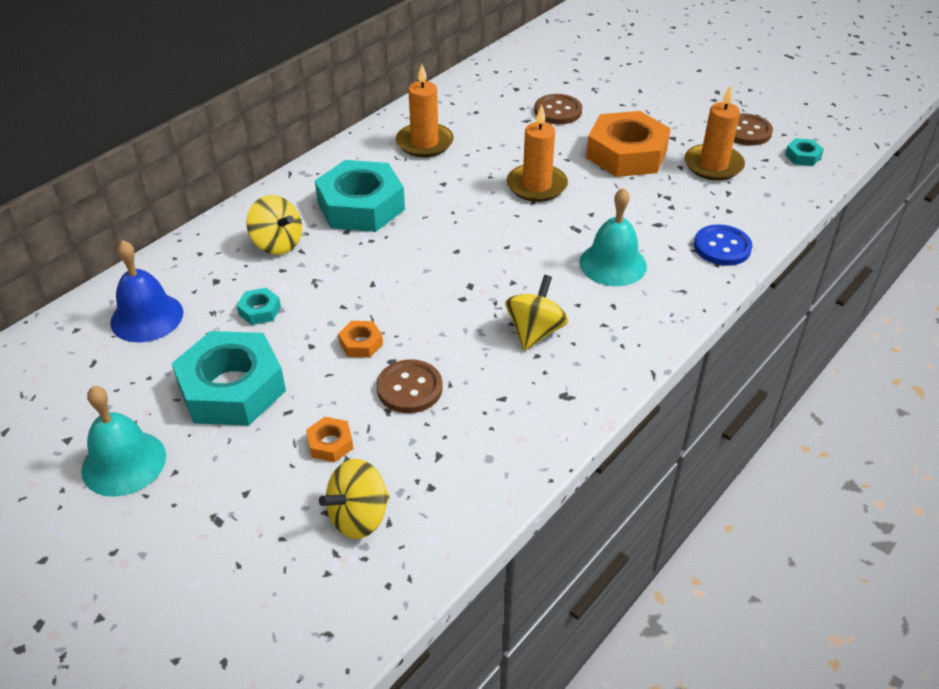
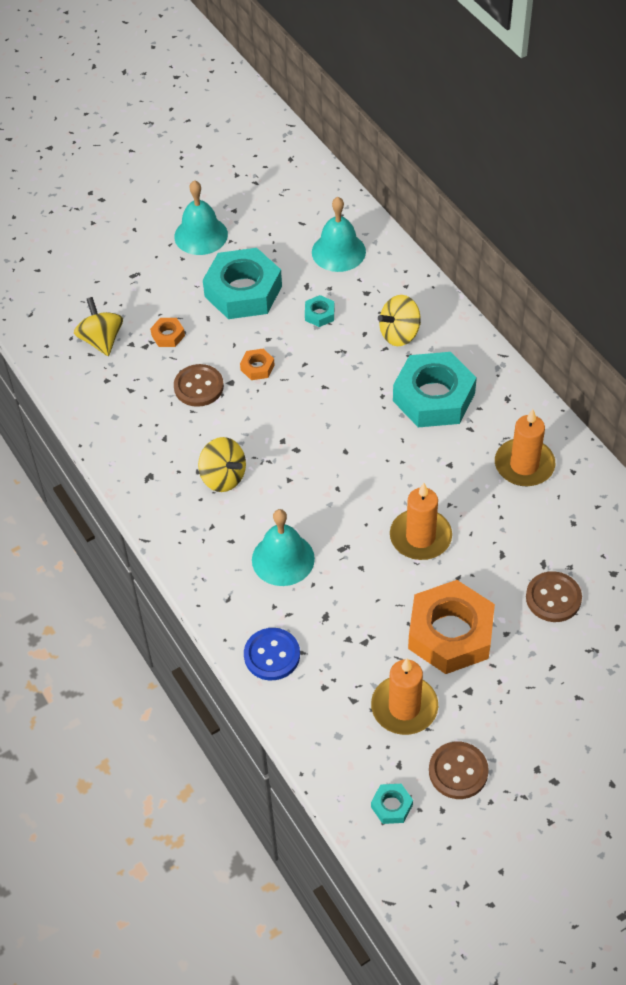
camera: 110 degrees right, 10 degrees up
(147, 317) = (338, 251): blue bell -> turquoise bell

